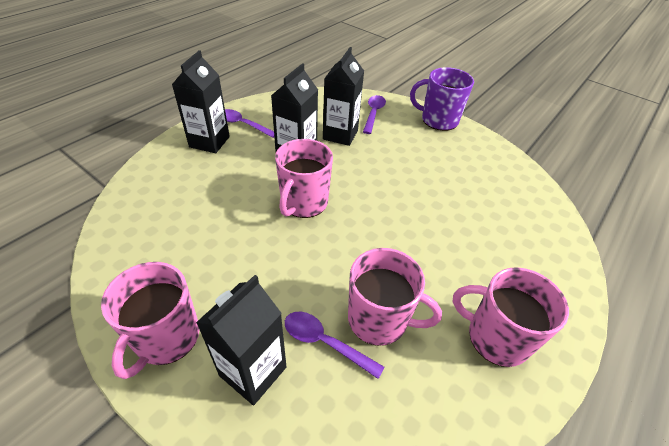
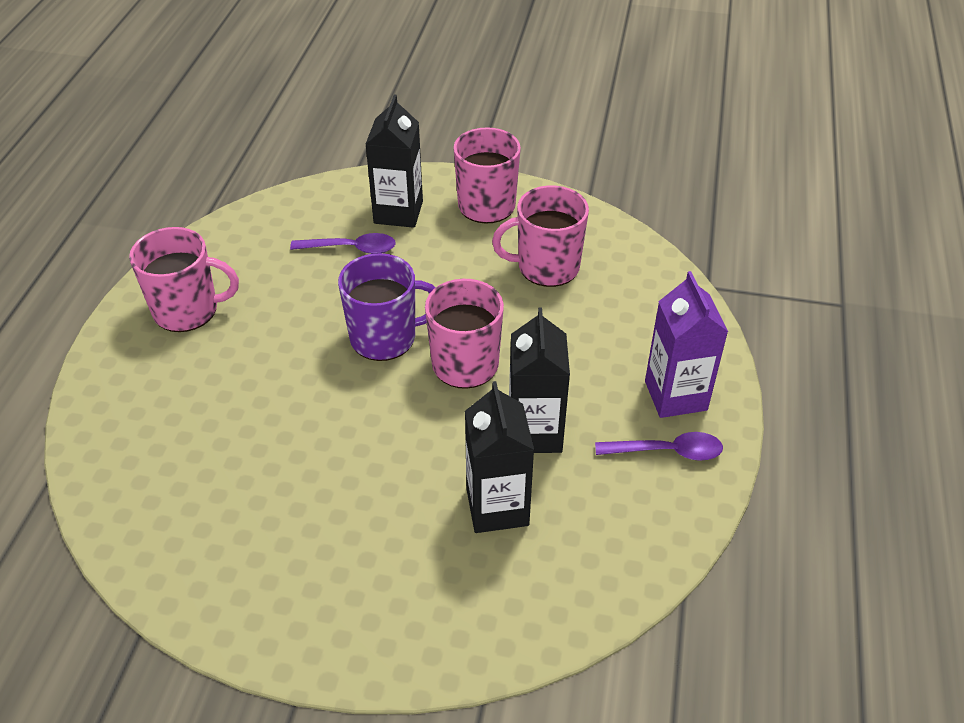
camera: 155 degrees right, 0 degrees up
(209, 142) = (675, 395): black carton -> purple carton
(373, 114) = (471, 597): purple spoon -> none
(379, 319) = (309, 281): pink mug -> pink mug (546, 267)
(438, 120) = (333, 647): purple mug -> purple mug (385, 337)

